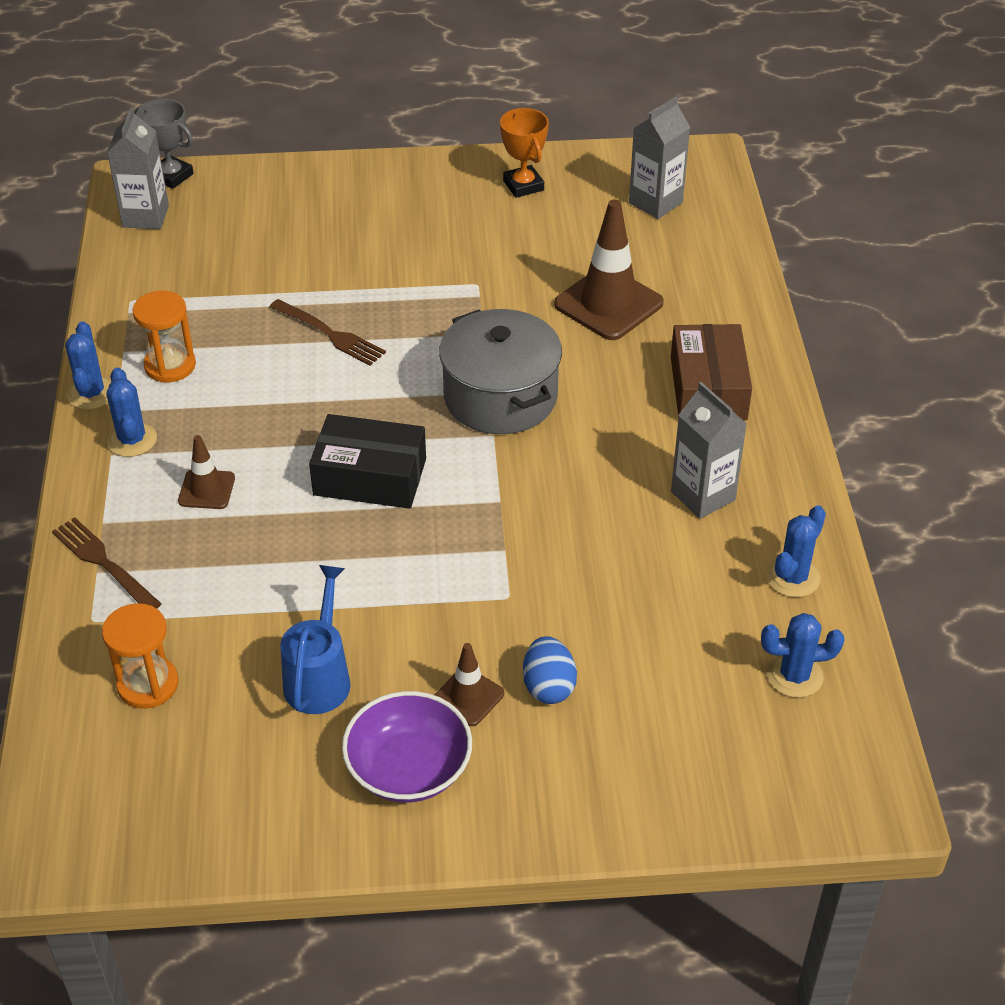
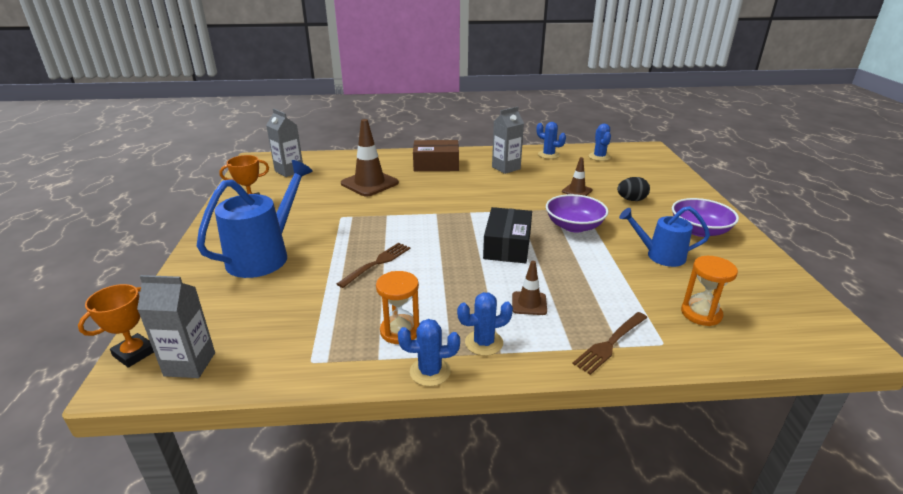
camera: 90 degrees left, 15 degrees down
(171, 176) = (134, 353): grey trophy -> orange trophy
(362, 227) = (265, 255): none -> blue watering can
(434, 573) = (574, 226): none -> purple bowl
(468, 697) = (648, 217): brown traffic cone -> brown traffic cone (577, 191)
(500, 397) = (440, 210): grey pot -> none
(548, 686) = (631, 200): blue egg -> black egg

